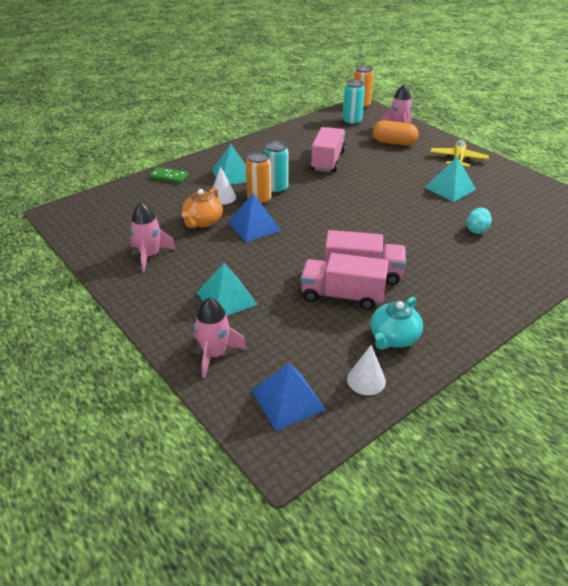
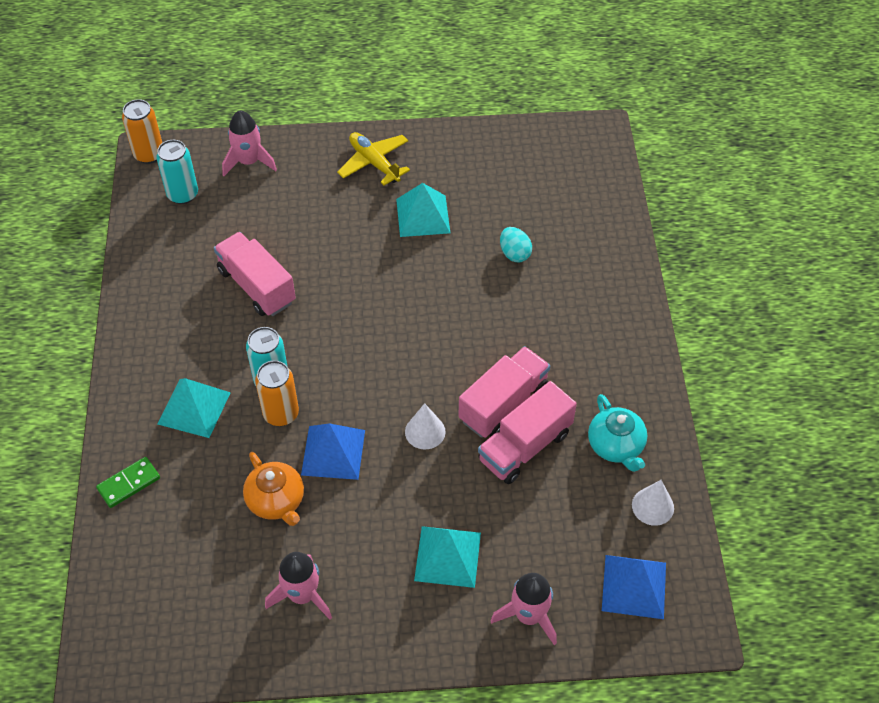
camera: 55 degrees left, 15 degrees up
(222, 197) = (238, 449): white cone -> white cone (425, 431)
(394, 142) = (279, 191): orange capsule -> none

